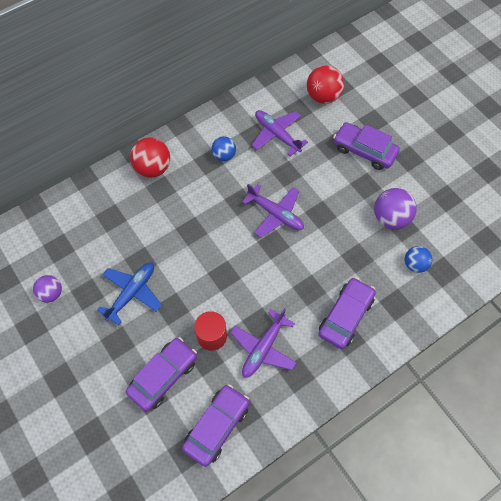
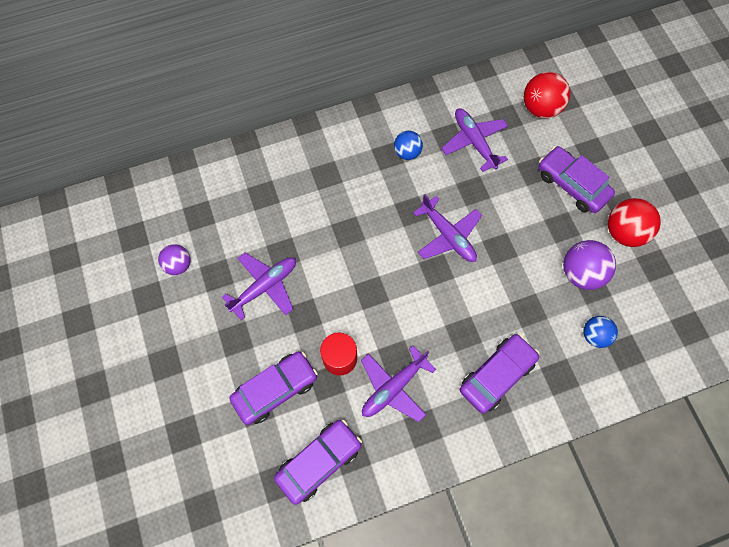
camera: 15 degrees right, 5 degrees up
(132, 293) = (265, 286): blue plane -> purple plane
(153, 168) = (323, 149): red ball -> red ball (624, 232)

